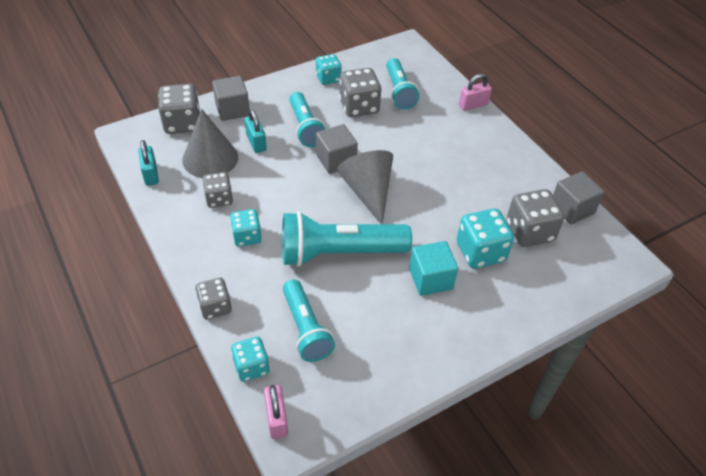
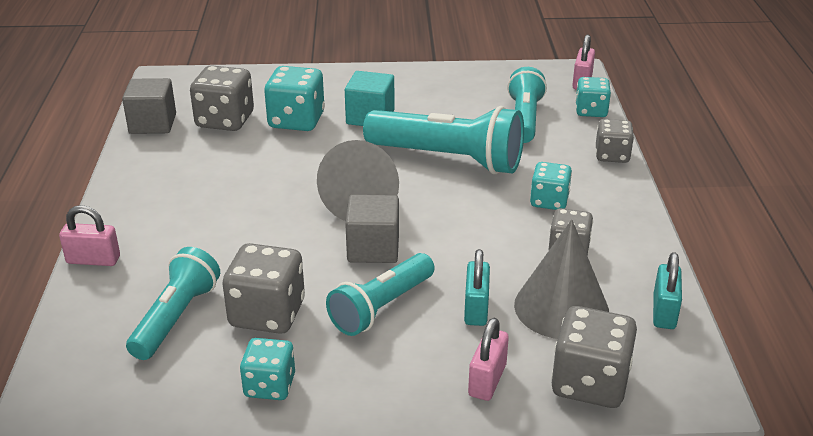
camera: 150 degrees left, 15 degrees down
(232, 110) = (487, 380): grey cube -> pink padlock
(305, 127) = (381, 308): turquoise flashlight -> turquoise flashlight turned 150 degrees counterclockwise

